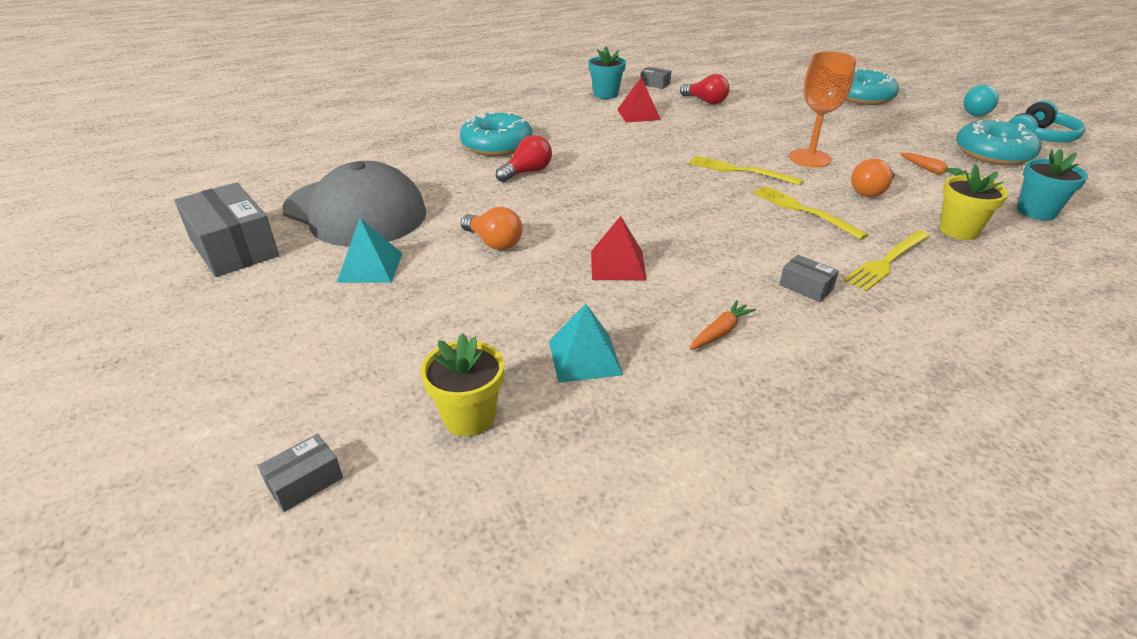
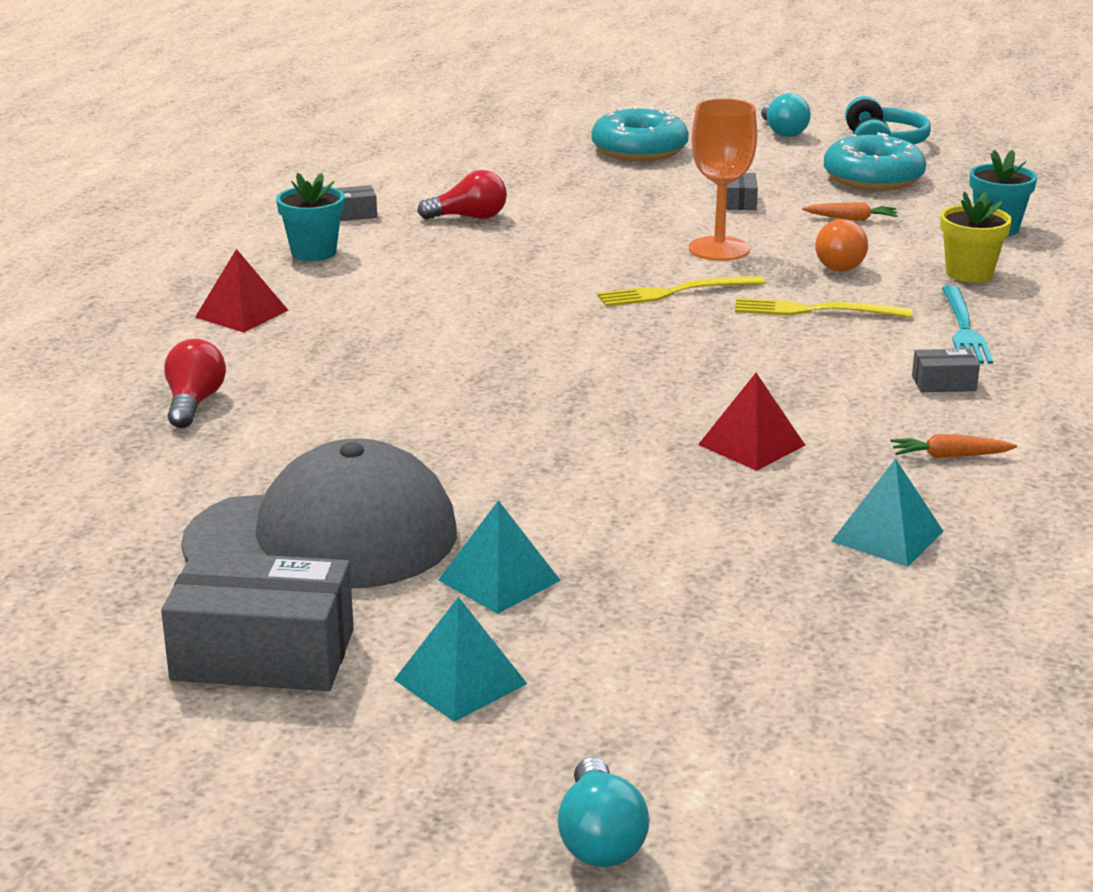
camera: 45 degrees left, 10 degrees down
(128, 421) = (600, 839): none -> turquoise light bulb
(258, 304) = (460, 681): none -> turquoise pyramid
(305, 482) = (873, 756): grey box -> grey box (740, 202)
(469, 417) = (894, 633): yellow flower pot -> none
(494, 243) = (579, 487): orange light bulb -> none
(497, 145) = (318, 378): turquoise donut -> none
(527, 172) = (438, 395): red light bulb -> red light bulb (194, 403)
(638, 114) = (419, 266): red pyramid -> red pyramid (242, 313)
(720, 332) = (949, 456): orange carrot -> orange carrot turned 90 degrees counterclockwise
(887, 261) = (964, 329): yellow fork -> turquoise fork

